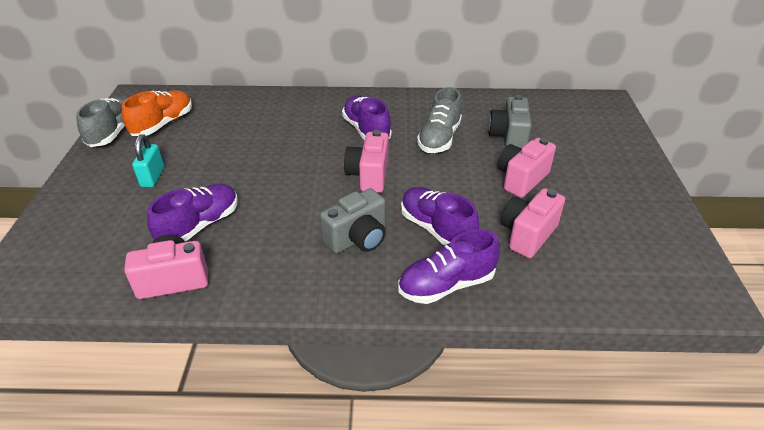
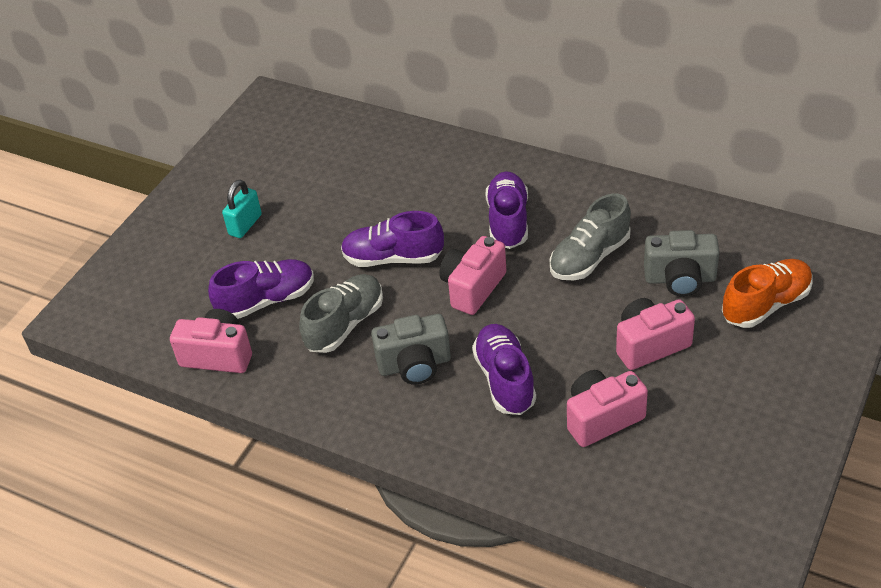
camera: 30 degrees right, 5 degrees up
(115, 132) = (230, 150): grey shoe -> grey shoe (345, 324)
(163, 124) = (284, 151): orange shoe -> orange shoe (766, 305)
(446, 285) = (473, 447): purple shoe -> purple shoe (393, 258)
(508, 137) = (680, 279): grey camera -> grey camera turned 120 degrees counterclockwise

